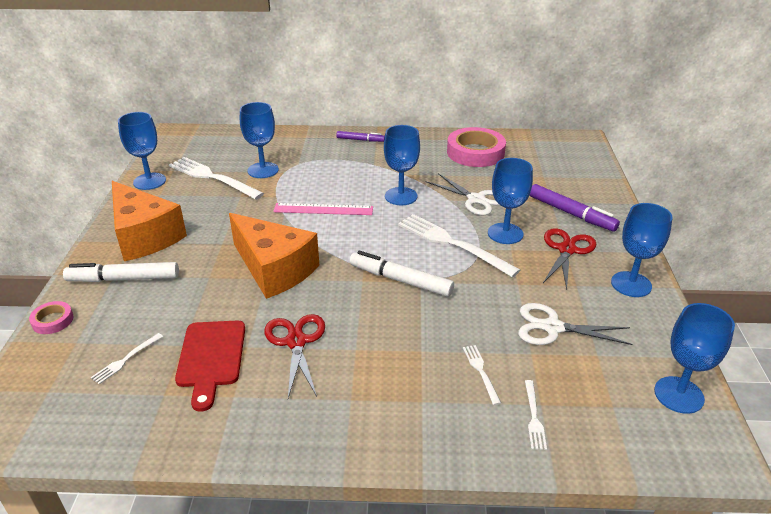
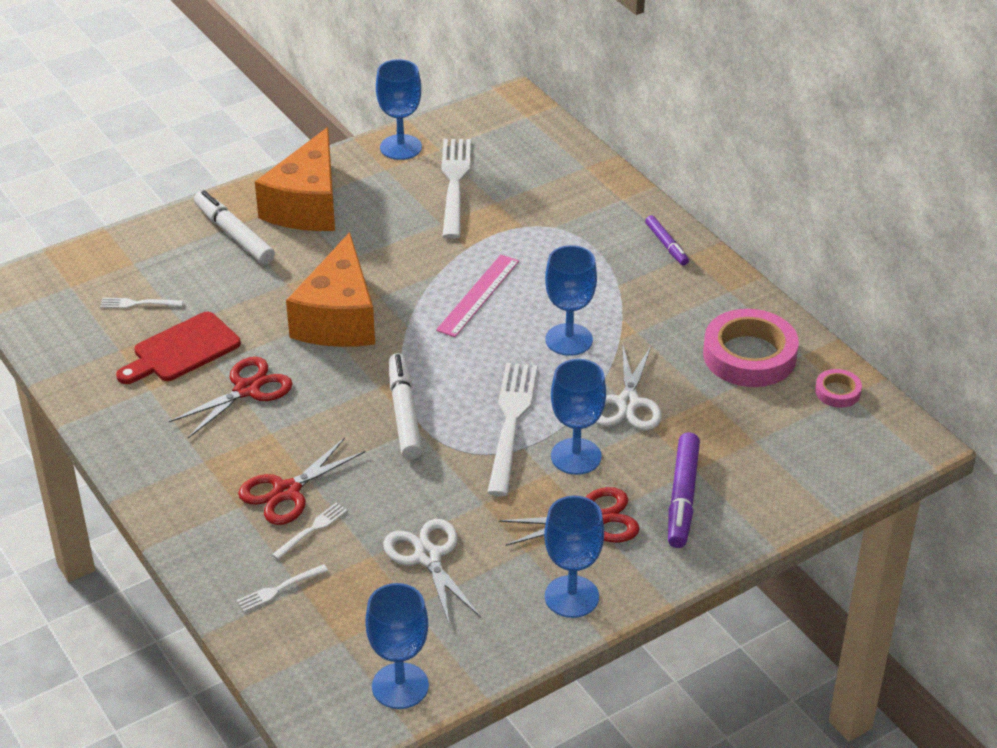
camera: 55 degrees right, 5 degrees up
(52, 320) = (146, 232): pink tape -> pink tape (837, 392)
(263, 170) = (509, 209): blue goblet -> none
(323, 209) = (478, 295): pink ruler -> pink ruler turned 60 degrees clockwise
(428, 367) = (287, 491): none -> red scissors

